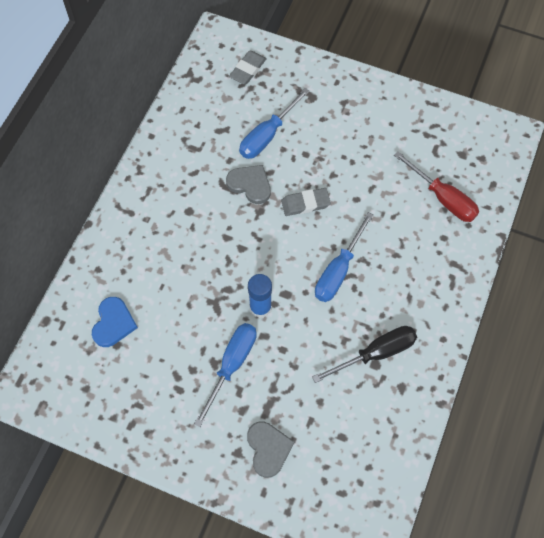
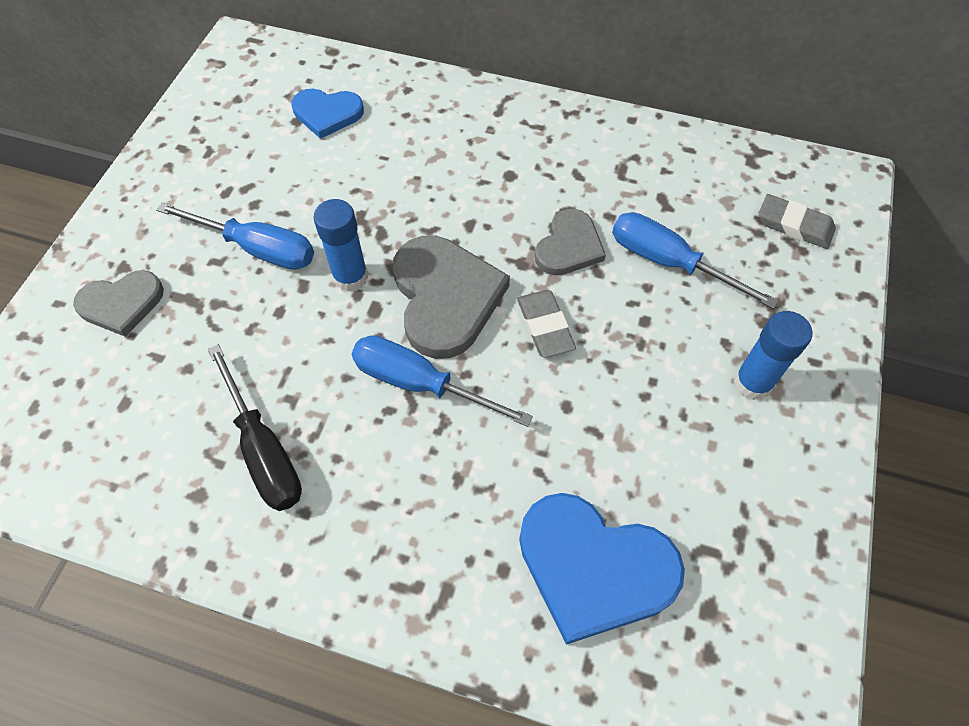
camera: 85 degrees right, 5 degrees down
(281, 254) = (445, 298): none -> grey heart
(347, 112) = (752, 383): none -> blue glue stick
(443, 198) = (594, 567): red screwdriver -> blue heart

